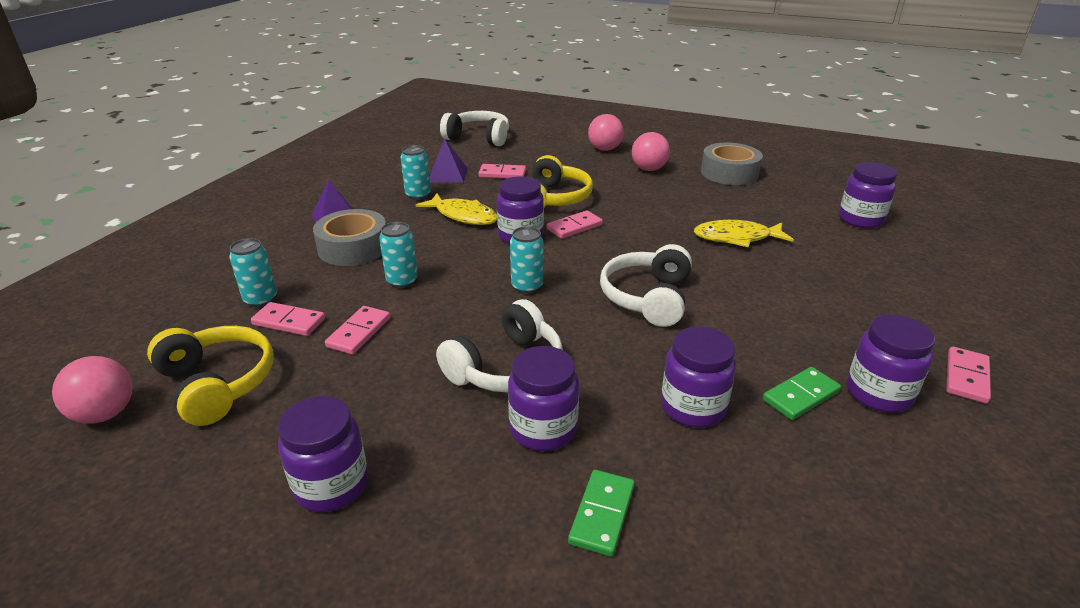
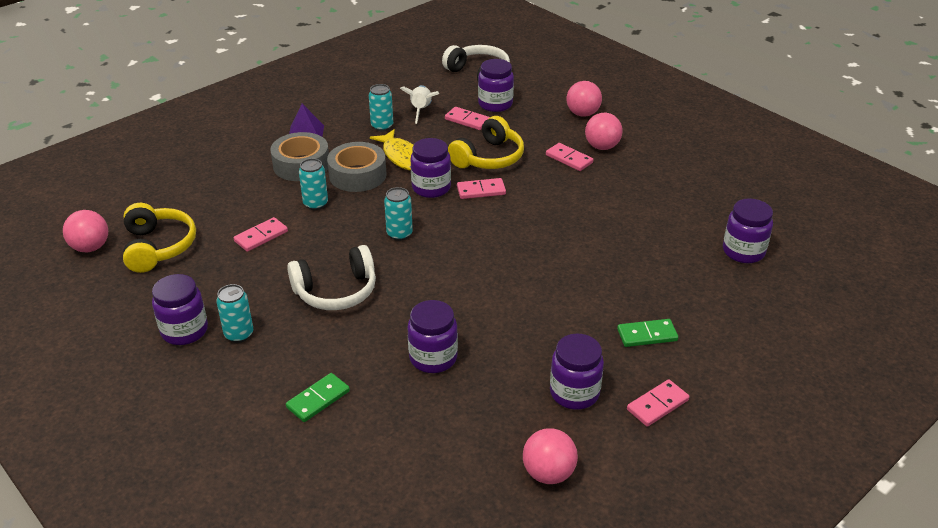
camera: 25 degrees right, 5 degrees up
(261, 300) = (215, 192): turquoise can -> turquoise can (239, 334)
(289, 321) = (223, 215): pink domino -> pink domino (569, 159)
(447, 175) = (421, 110): purple pyramid -> white rocket
(543, 429) = (326, 339): purple jar -> purple jar (495, 104)
(647, 298) = (480, 269): white headphones -> none
(729, 173) = (674, 170): grey tape -> grey tape (357, 175)
(736, 238) = (607, 238): yellow fish -> none
(800, 396) = (515, 375): green domino -> green domino (647, 335)
(963, 500) = (548, 473): none -> pink ball

